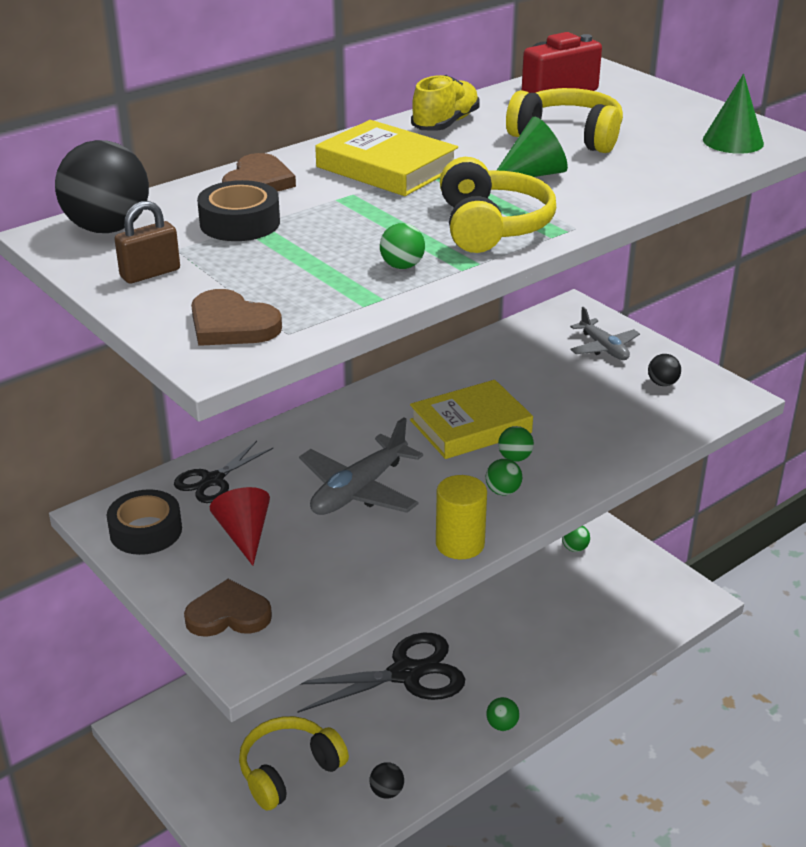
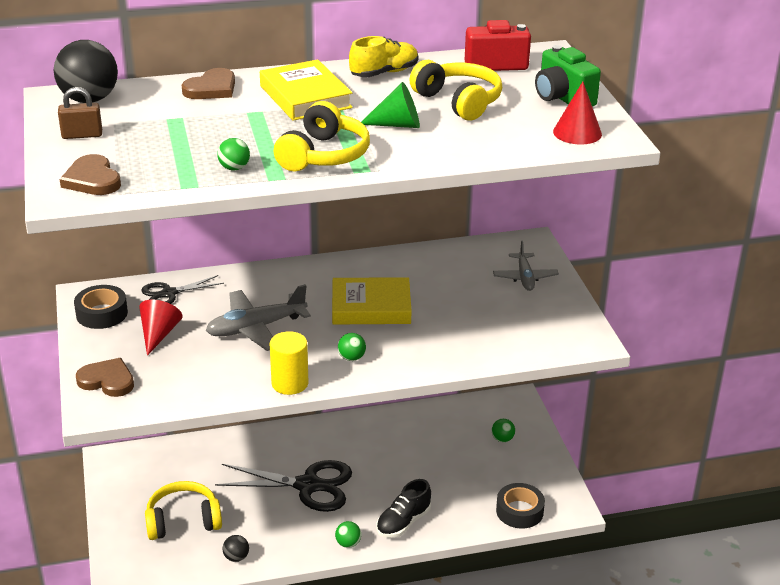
camera: 25 degrees right, 0 degrees up
(240, 223) = (169, 114): black tape -> black tape (519, 511)
(515, 458) = (381, 338): green ball -> none
(543, 678) = (403, 522): none -> black shoe
(662, 383) = (544, 316): black ball -> none
(671, 110) = (562, 98): none -> green camera
(733, 141) = (577, 132): green cone -> red cone

